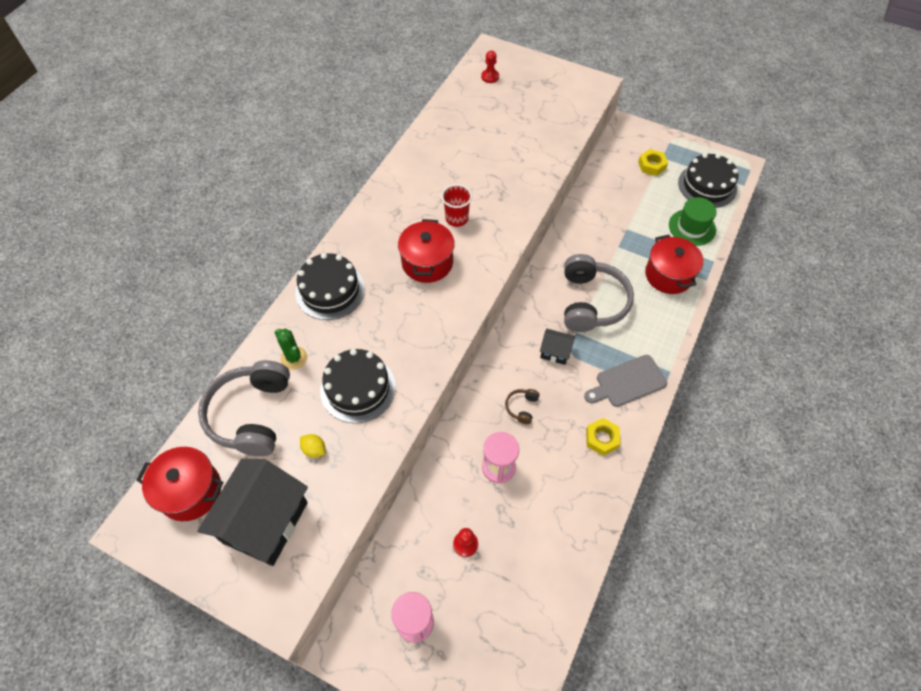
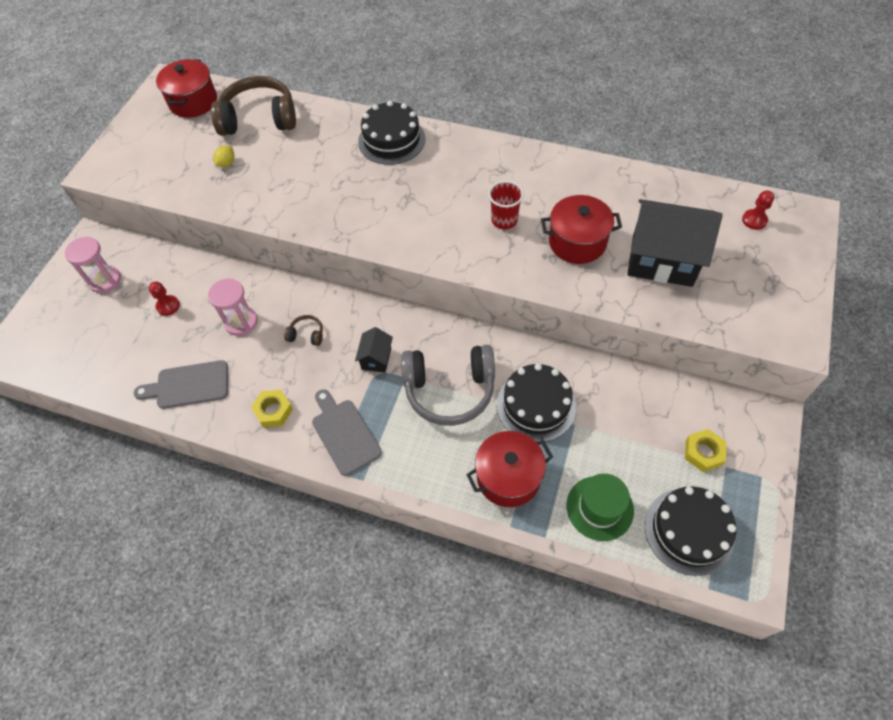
camera: 85 degrees right, 0 degrees up
(251, 414) = (259, 119): grey headphones -> brown headphones
(265, 522) = (165, 148): black house -> black house (662, 260)
(294, 358) = (315, 132): green cactus -> none
(358, 388) = (286, 179): black cake -> black cake (536, 405)
(427, 262) = (438, 205): red pot -> red pot (577, 242)
(568, 517) = (188, 385): none -> grey cutting board

